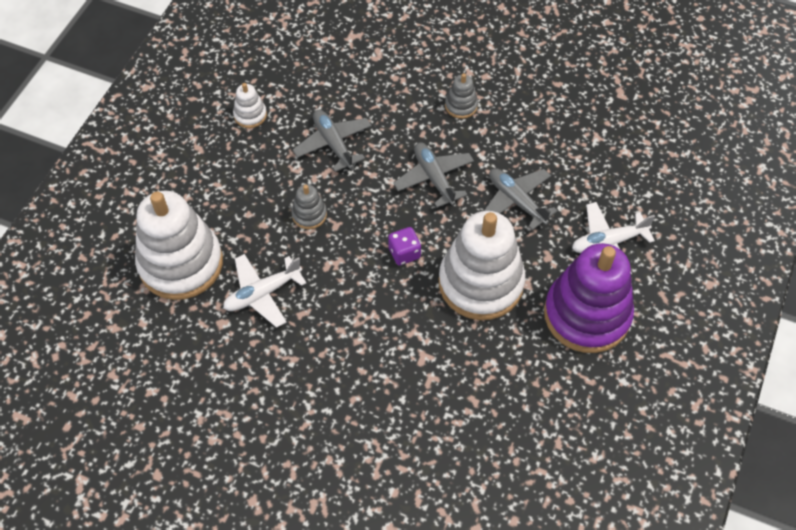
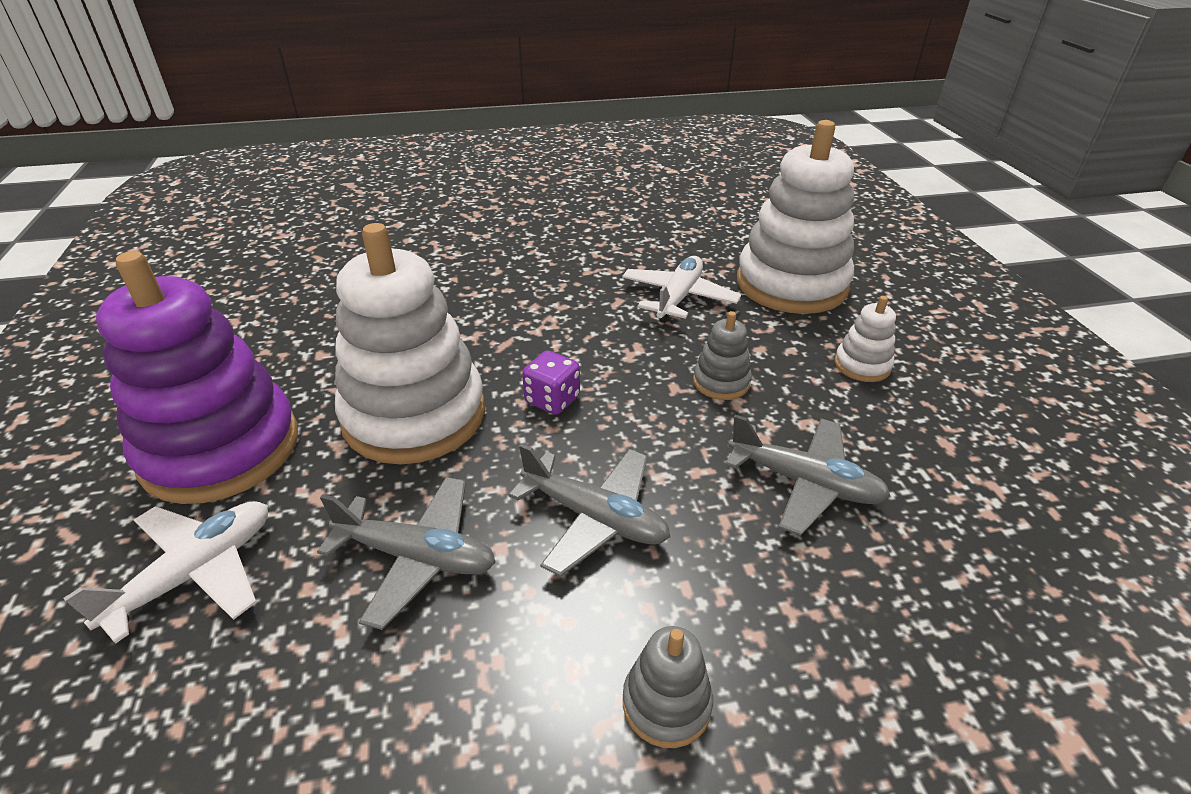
camera: 145 degrees right, 20 degrees down
(250, 115) = (969, 456): white stacking toy -> white stacking toy (862, 365)

